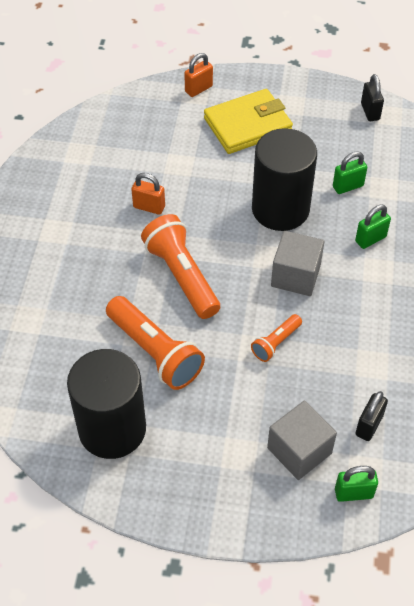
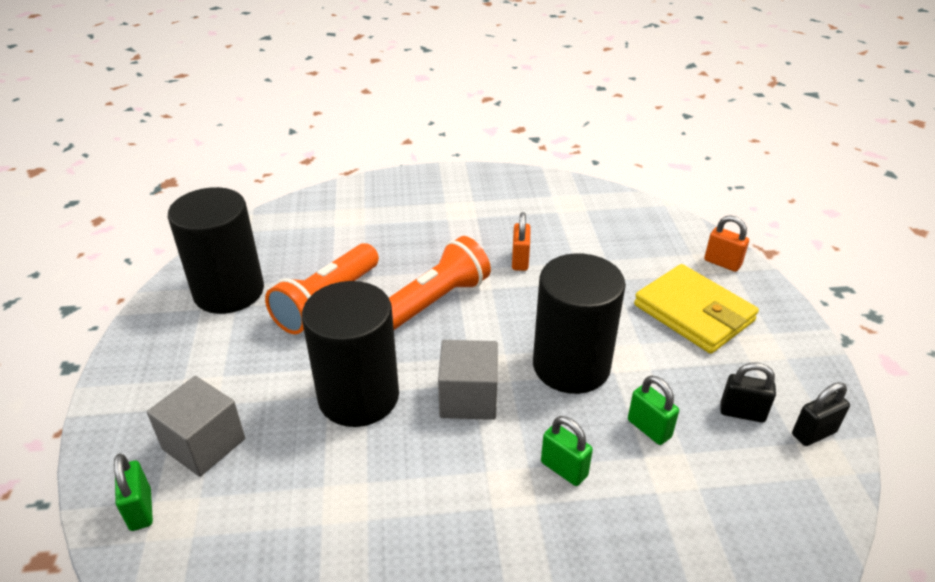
camera: 75 degrees right, 15 degrees down
(276, 343) = (358, 396): orange flashlight -> black cylinder
(369, 425) = (244, 512): black padlock -> black padlock (742, 412)

